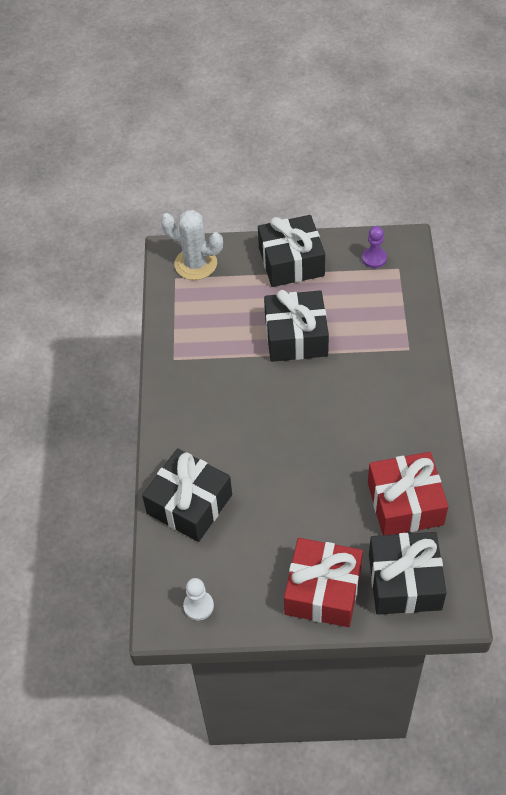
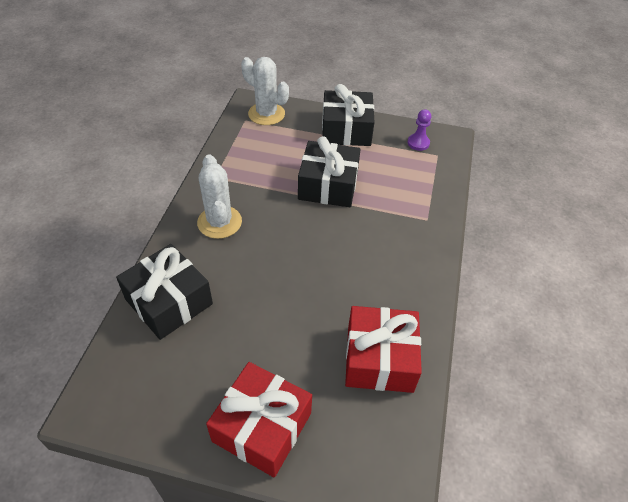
camera: 10 degrees right, 5 degrees down
(198, 606) = (128, 405): white pawn -> none
(201, 409) = (219, 222): none -> white cactus
(404, 582) = (352, 443): black gift -> none

